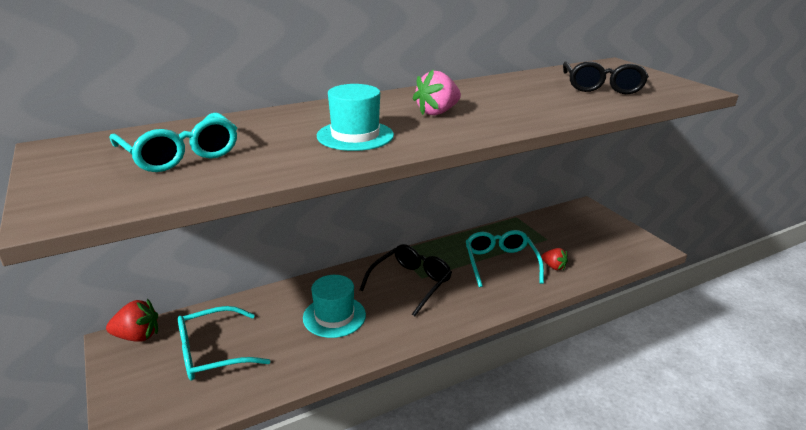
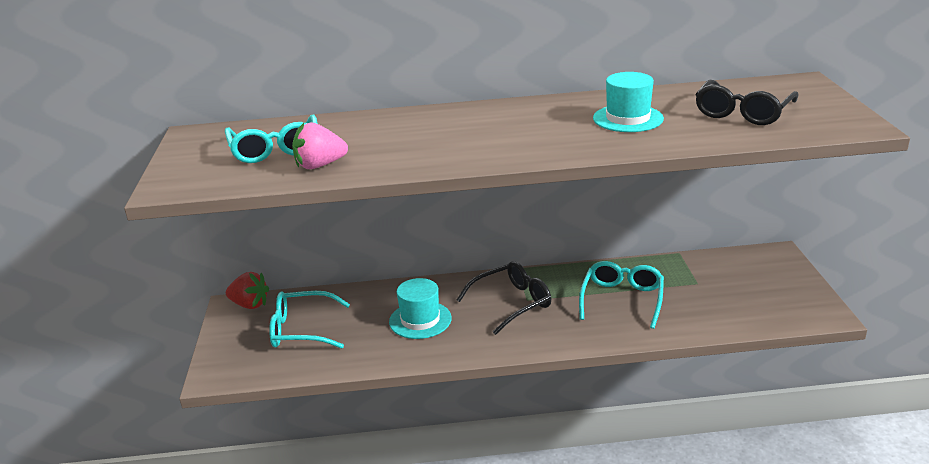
camera: 25 degrees right, 0 degrees up
(355, 135) = (426, 146): turquoise hat -> turquoise hat (628, 118)
(437, 112) = (525, 129): pink strawberry -> pink strawberry (320, 165)
(553, 267) = (681, 314): red strawberry -> none

